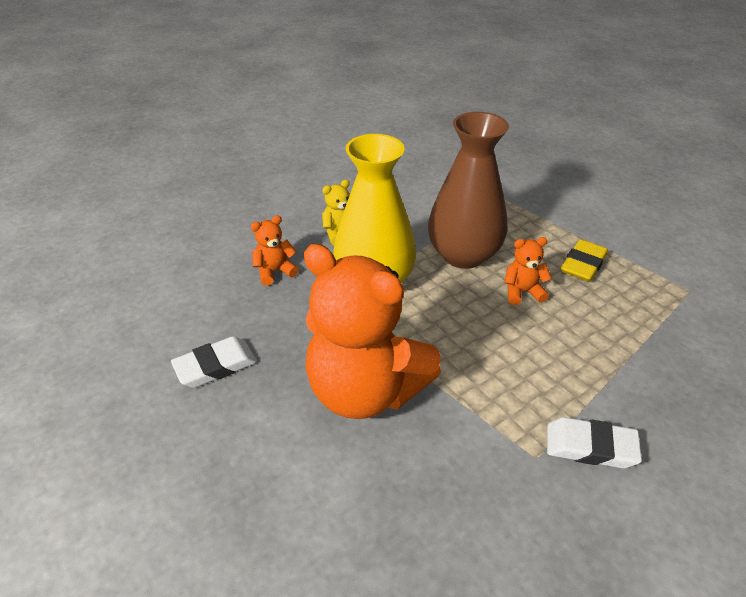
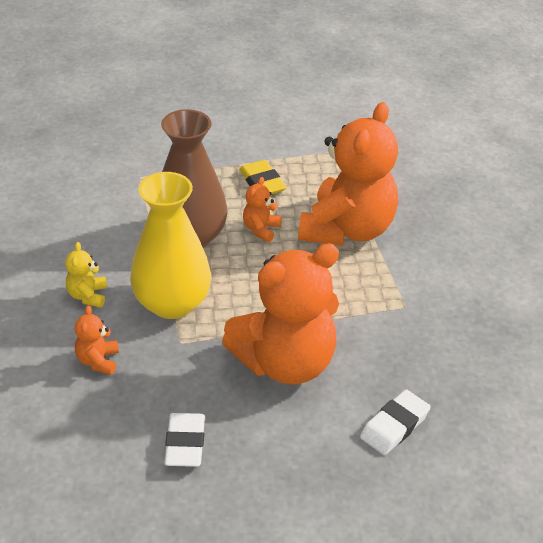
camera: 60 degrees left, 0 degrees up
(590, 447) = (416, 278): white eraser -> white eraser (394, 426)
(595, 353) = (347, 229): none -> orange teddy bear

